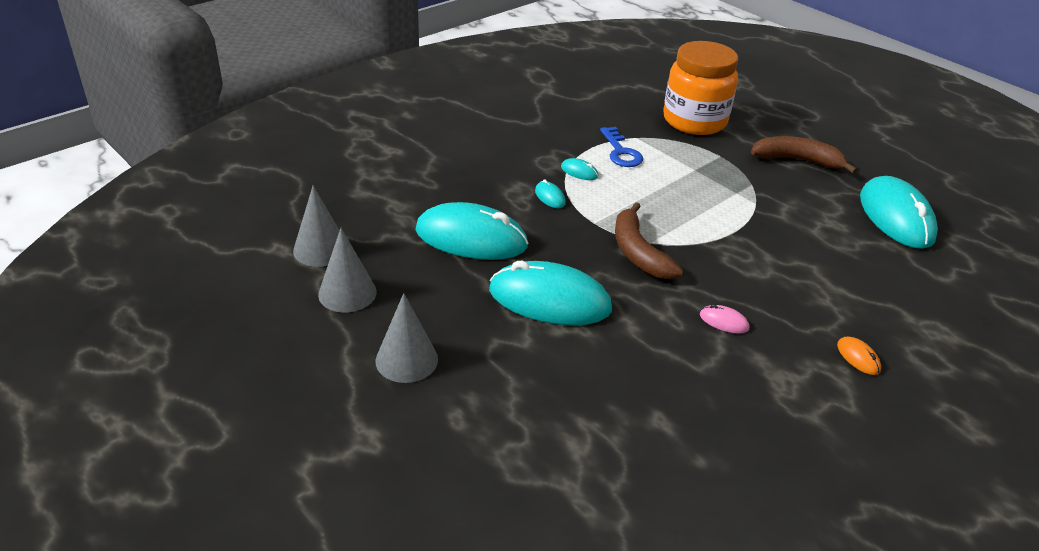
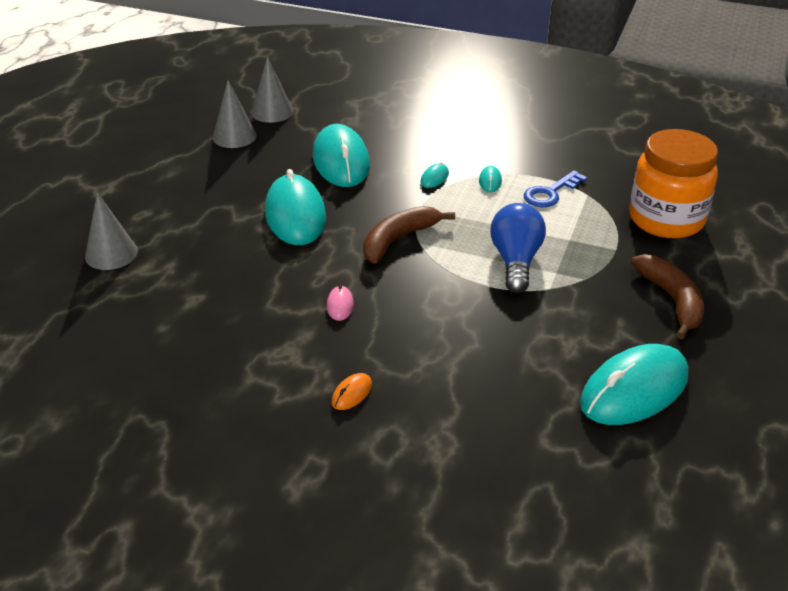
camera: 65 degrees right, 0 degrees up
(406, 360) = (184, 179): grey cone -> grey cone (111, 254)
(709, 205) = (516, 261): none -> blue light bulb

